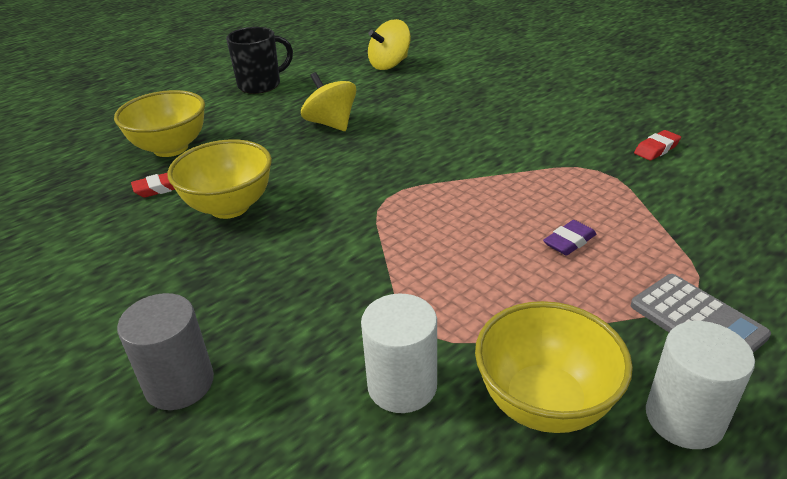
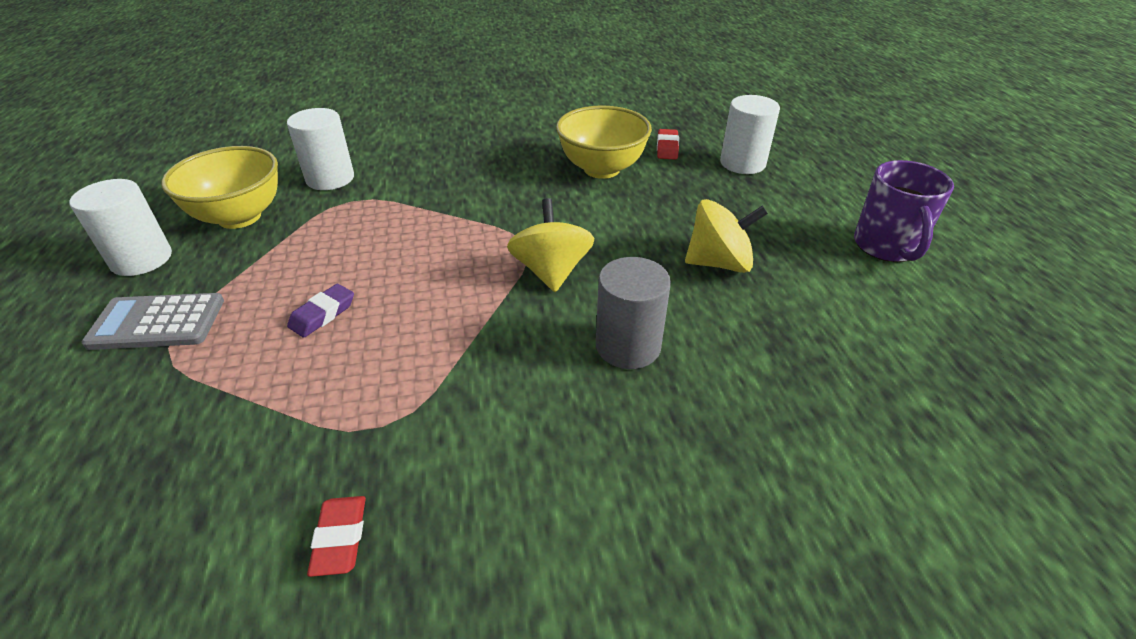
camera: 120 degrees right, 5 degrees up
(171, 148) = (742, 163): yellow bowl -> white cylinder
(179, 383) = (437, 122): grey cylinder -> grey cylinder (628, 346)
(260, 85) = (886, 246): black mug -> purple mug
(389, 64) = (911, 393): yellow spinning top -> yellow spinning top (551, 271)
(569, 242) = (323, 314): purple eraser -> purple eraser turned 45 degrees clockwise

